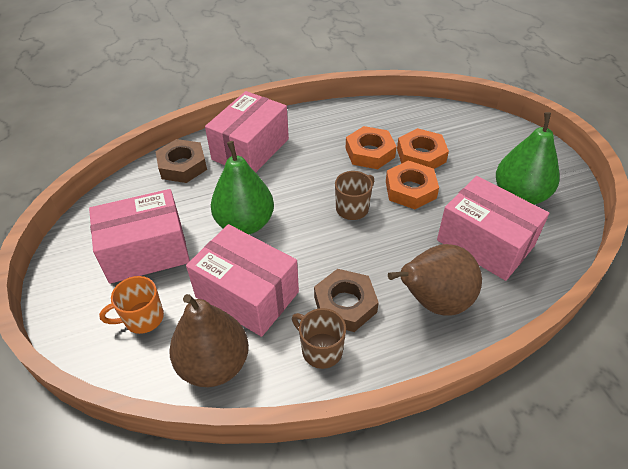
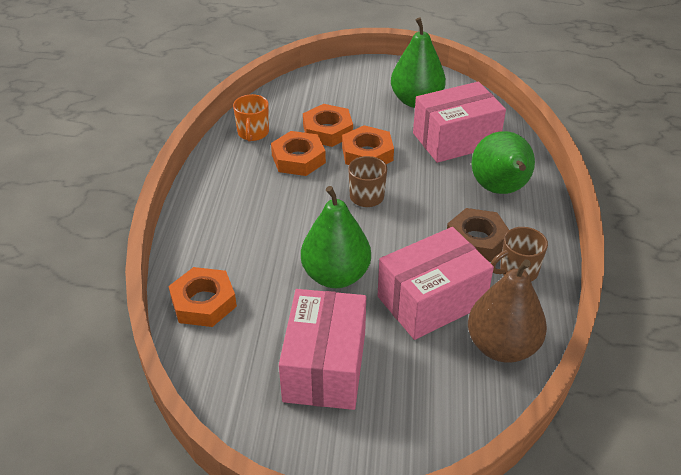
camera: 65 degrees left, 5 degrees down
(142, 318) = (419, 389): orange mug -> orange mug (253, 133)
(182, 166) = (203, 302): brown nut -> orange nut
(250, 149) = (222, 238): pink box -> none
(434, 301) = (500, 190): brown pear -> green pear

